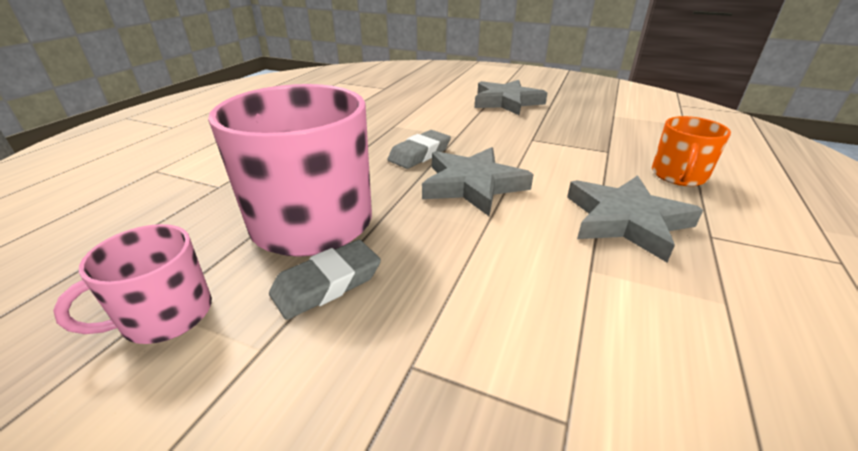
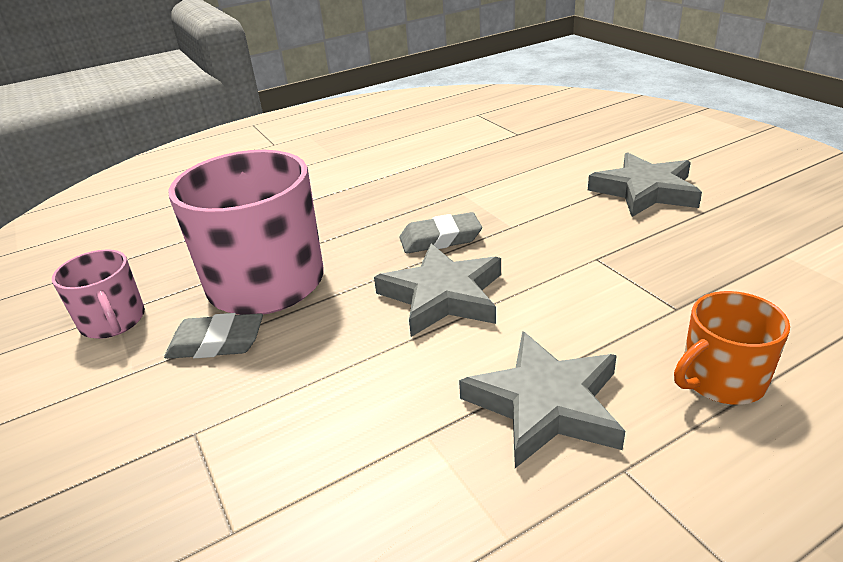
camera: 40 degrees right, 0 degrees up
(165, 315) = (113, 321): pink mug -> pink mug turned 120 degrees counterclockwise

